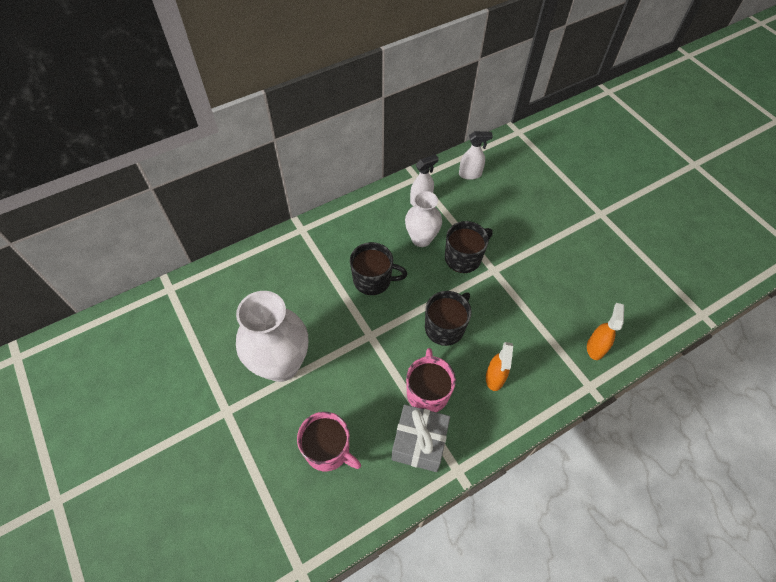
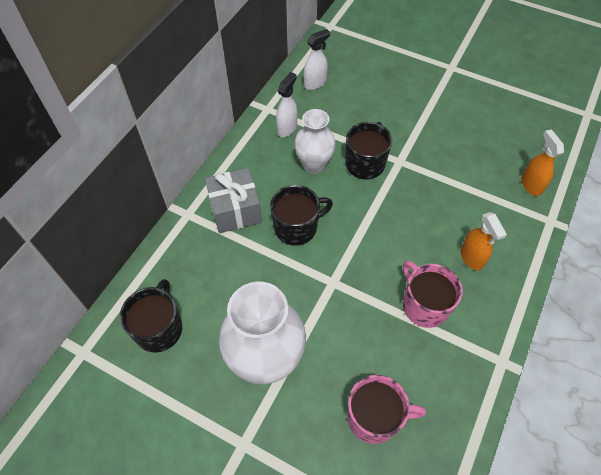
camera: 30 degrees left, 0 degrees up
(419, 443) = (452, 357): grey gift -> grey gift (235, 210)
(445, 327) = (396, 236): black mug -> black mug (159, 328)

